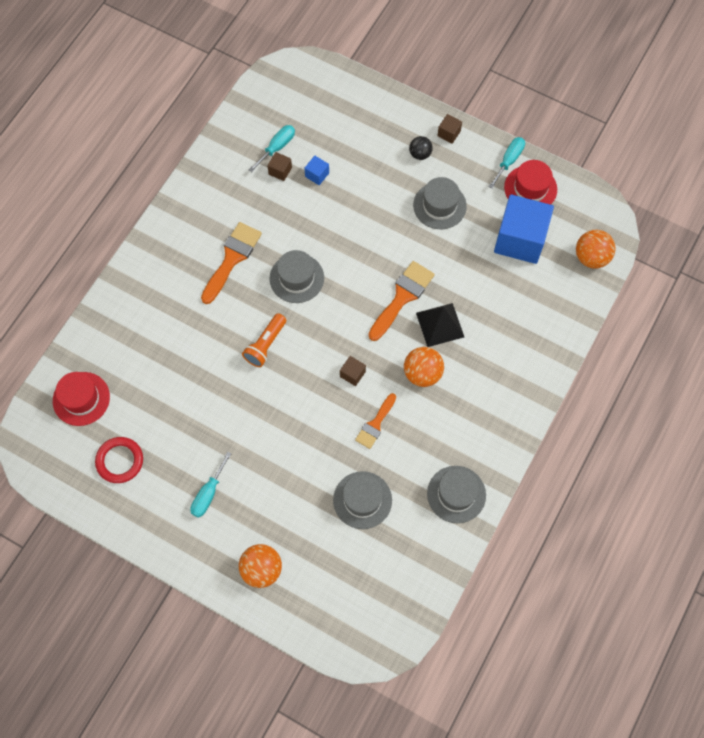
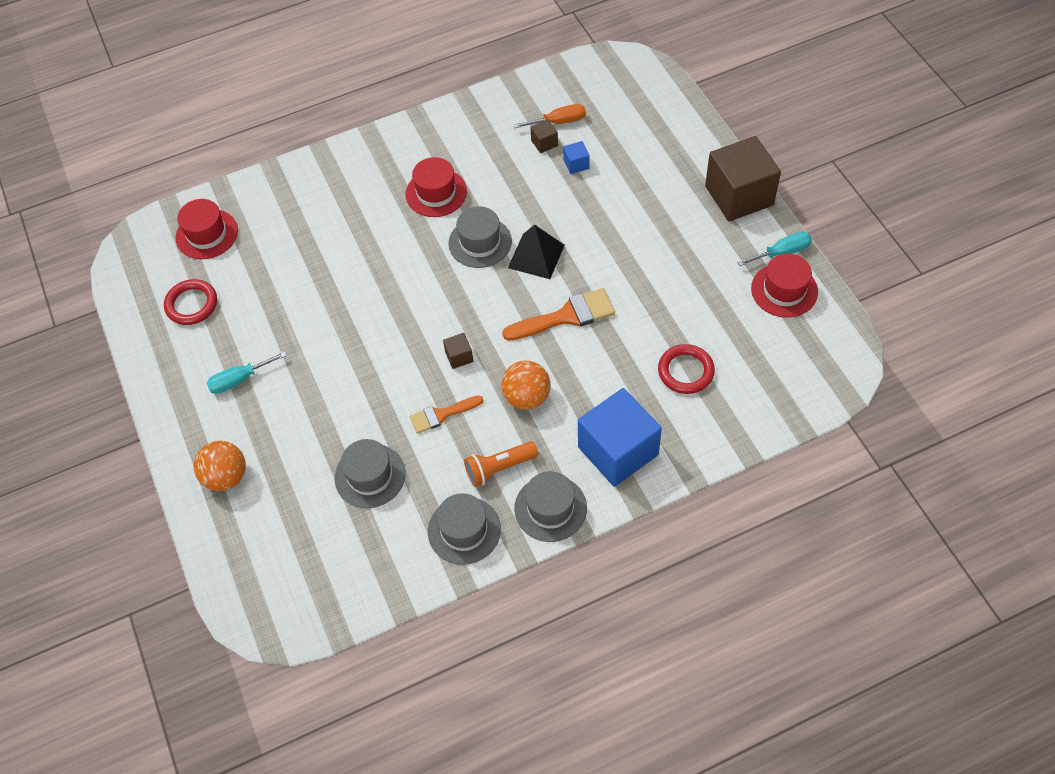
camera: 40 degrees right, 10 degrees down
(232, 258) = (436, 193): orange brush -> red hat
(265, 345) = (401, 283): orange flashlight -> orange flashlight (499, 468)
(277, 147) = (559, 122): turquoise screwdriver -> orange screwdriver
(420, 154) = (693, 198): black ball -> none
(439, 205) = (674, 255): grey hat -> grey hat (550, 508)
(440, 325) = (582, 363): black pyramid -> black pyramid (536, 256)
(449, 133) = (739, 195): brown cube -> brown cube, size x2.45
(511, 287) = (685, 371): none -> red ring
(520, 239) = (732, 331): blue cube -> blue cube (618, 451)
(591, 257) = (797, 392): orange ball -> none

